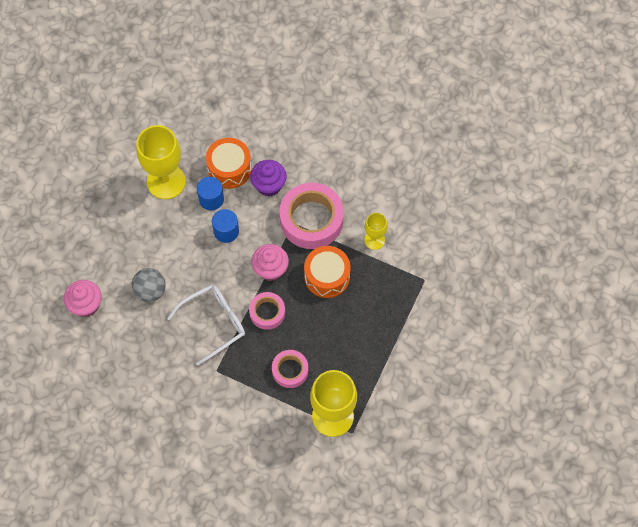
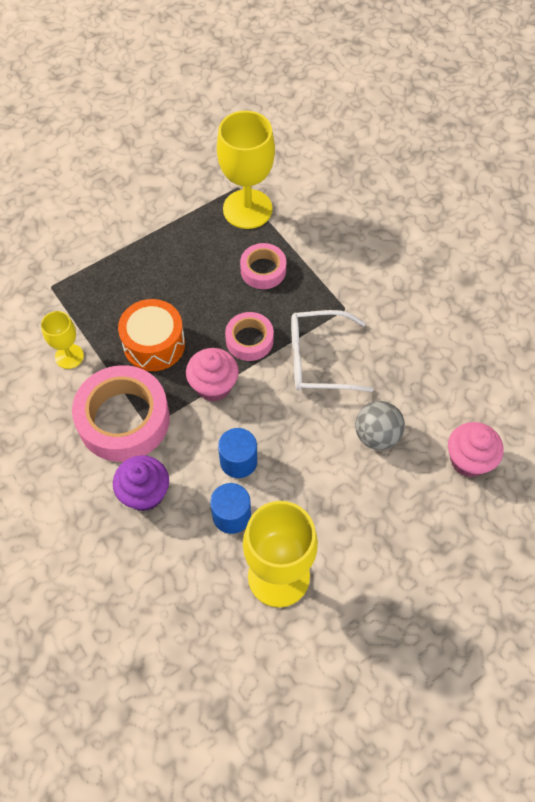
camera: 150 degrees left, 5 degrees down
(229, 168) = (181, 547): orange drum -> none

